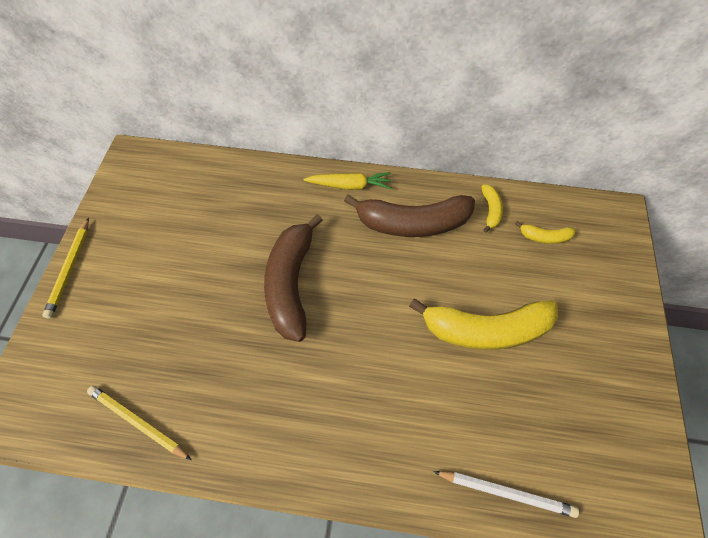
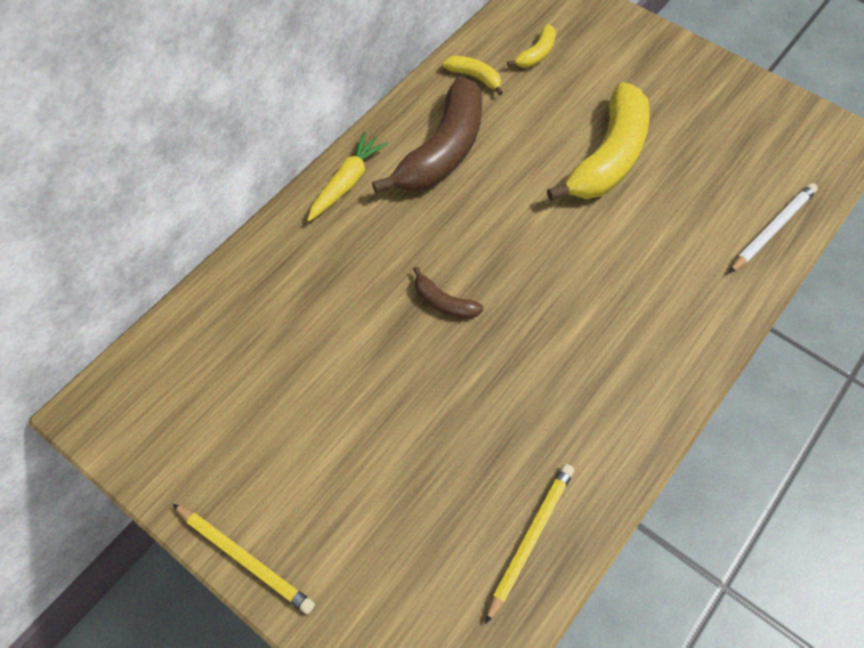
camera: 60 degrees left, 0 degrees up
(138, 422) = (530, 538): yellow pencil -> yellow pencil turned 150 degrees clockwise
(291, 283) = (444, 302): brown banana -> brown banana, size x0.45

